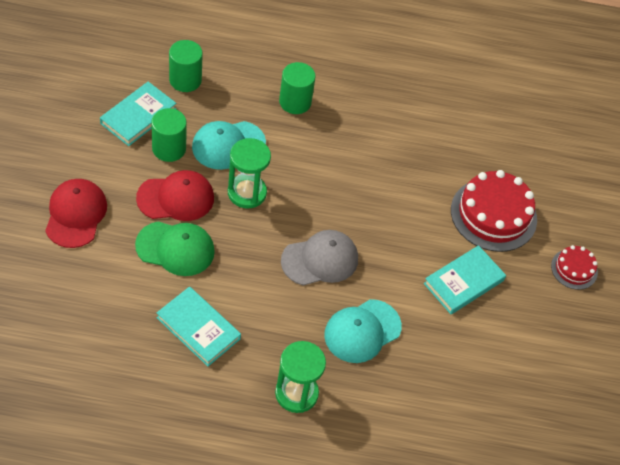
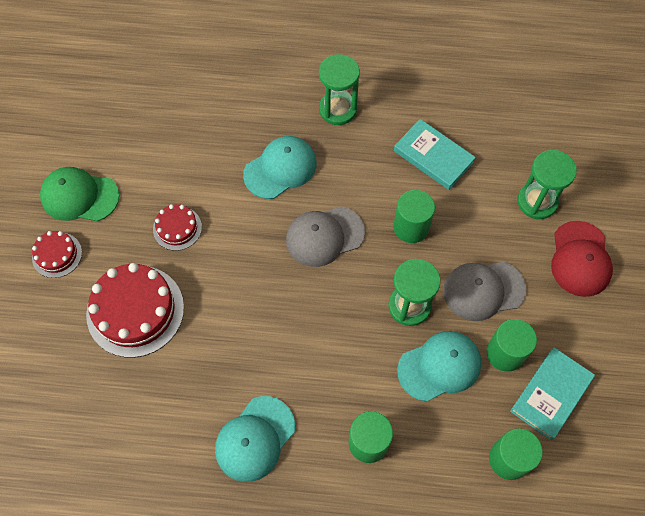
camera: 175 degrees left, 10 degrees up
(101, 271) = (537, 201): none -> green hourglass
(175, 248) = (471, 233): green cap -> green cap (79, 196)
(176, 198) = (483, 290): red cap -> grey cap
(234, 260) = (411, 227): none -> green cylinder
(385, 114) = (255, 439): none -> turquoise cap
(463, 282) = (177, 228): turquoise book -> red cake

